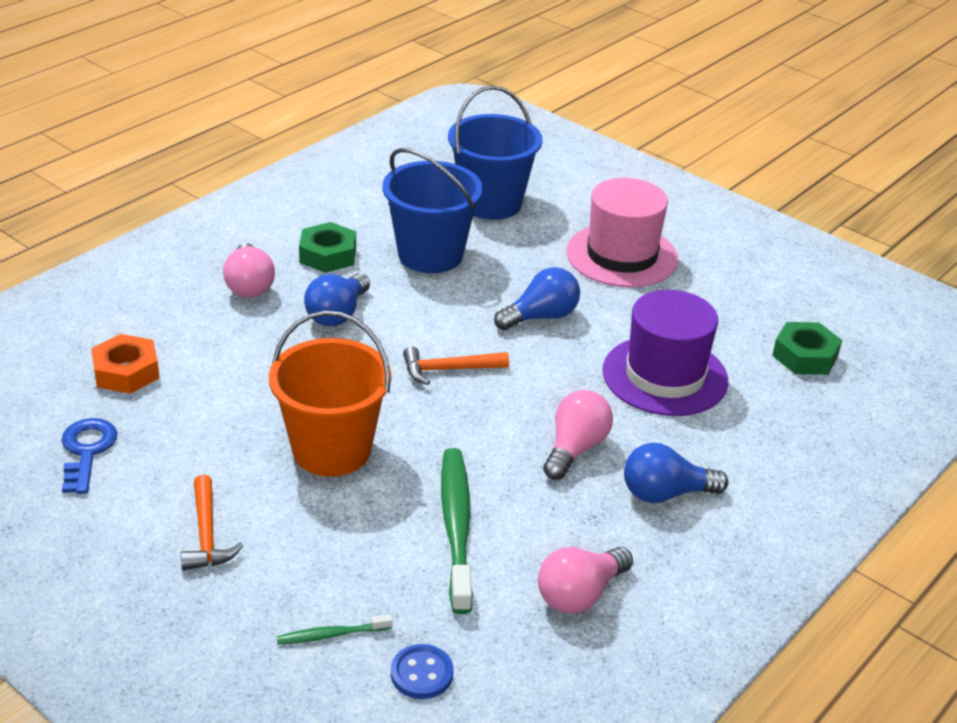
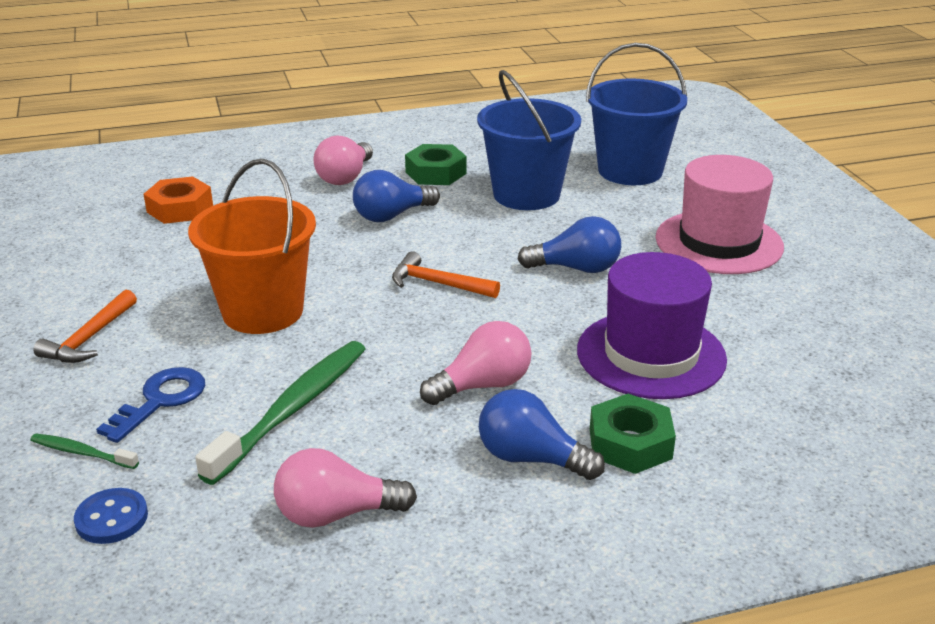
camera: 35 degrees right, 5 degrees down
(87, 451) = (84, 251): blue key -> blue key (160, 400)
(805, 356) = (840, 387): green nut -> green nut (630, 443)

